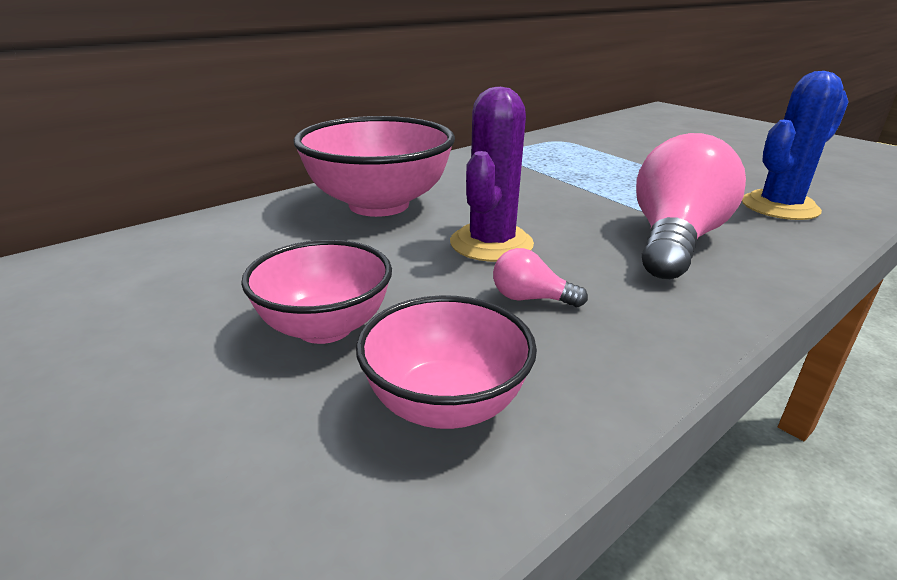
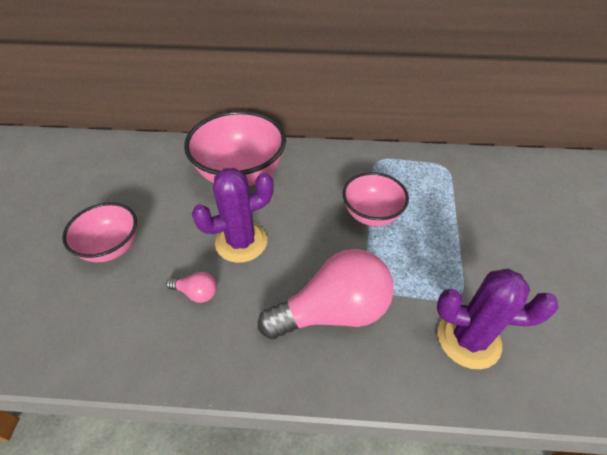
camera: 45 degrees right, 20 degrees up
(445, 404) = (88, 320): pink bowl -> pink bowl (371, 214)
(531, 299) = (196, 293): pink light bulb -> pink light bulb turned 135 degrees clockwise
(779, 207) = (468, 339): blue cactus -> purple cactus

